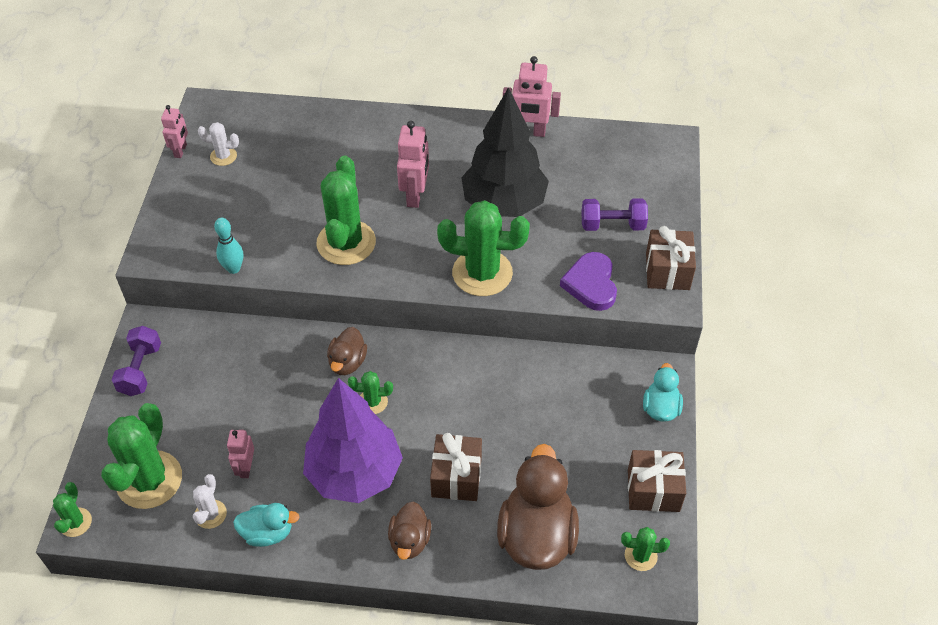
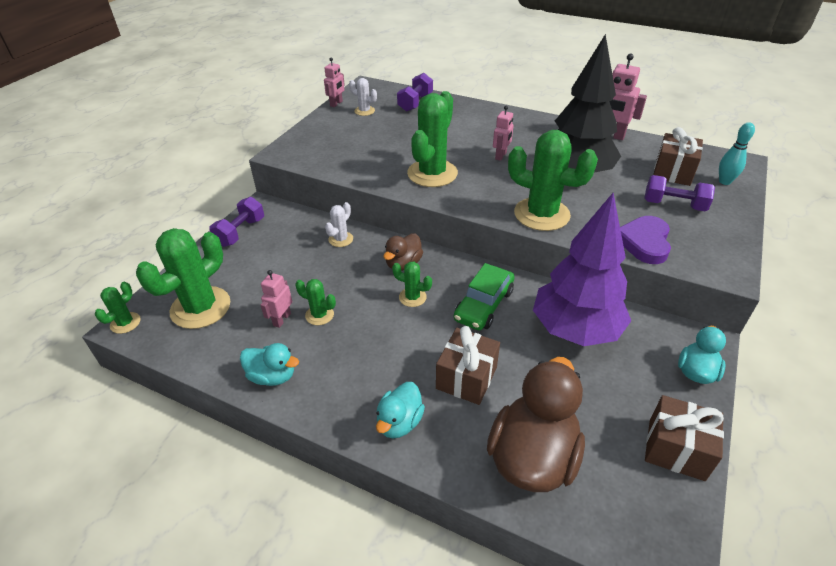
camera: 20 degrees right, 10 degrees down
(210, 514) = (233, 347): white cactus -> white cactus (341, 239)
(233, 268) = (336, 172): turquoise bowling pin -> turquoise bowling pin (724, 181)
(282, 126) = (415, 102): none -> purple dumbbell
(355, 473) = (372, 349): purple tree -> purple tree (575, 330)
(410, 540) = (399, 422): brown duck -> turquoise duck
(415, 195) = (501, 156): pink robot -> pink robot, size x0.63
(448, 390) = (483, 305): none -> green car
(640, 556) = (649, 516): green cactus -> green cactus (319, 315)
(667, 271) = (725, 248): brown gift -> brown gift (672, 172)

